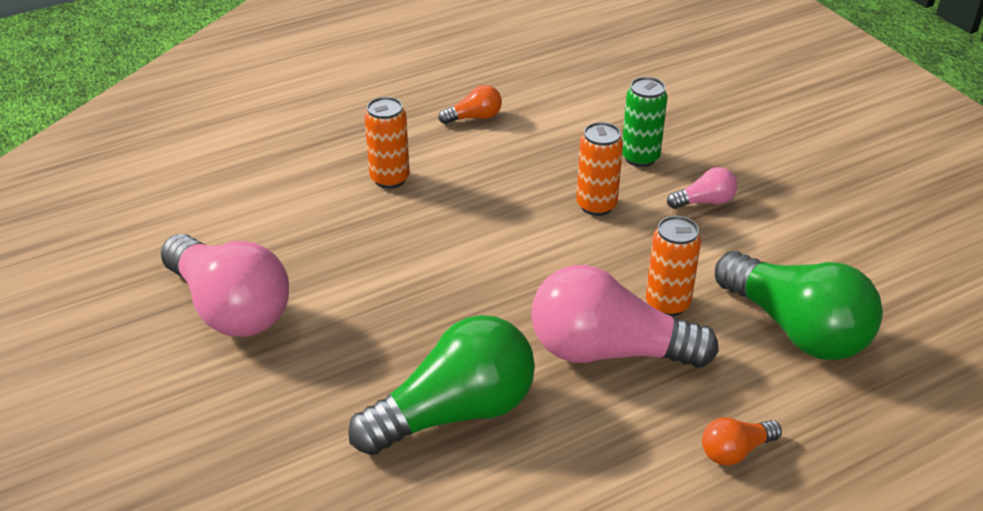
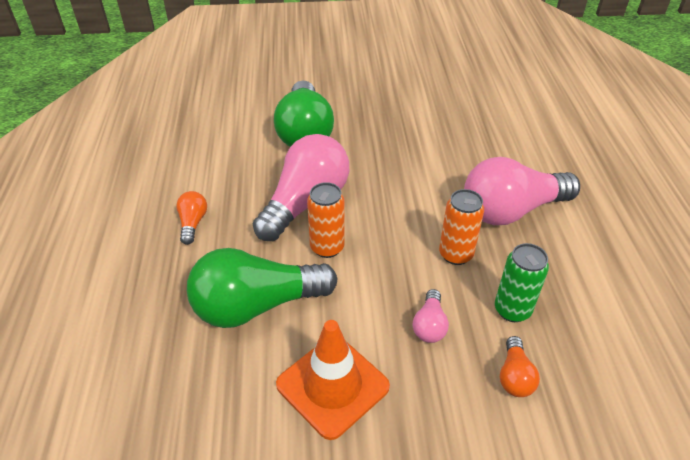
camera: 115 degrees right, 5 degrees up
(230, 308) = (432, 82): pink light bulb -> pink light bulb (511, 210)
(390, 179) = (533, 162): orange can -> none
(474, 117) = (607, 226): orange light bulb -> orange light bulb (514, 376)
(826, 242) = (332, 385): none -> orange traffic cone

